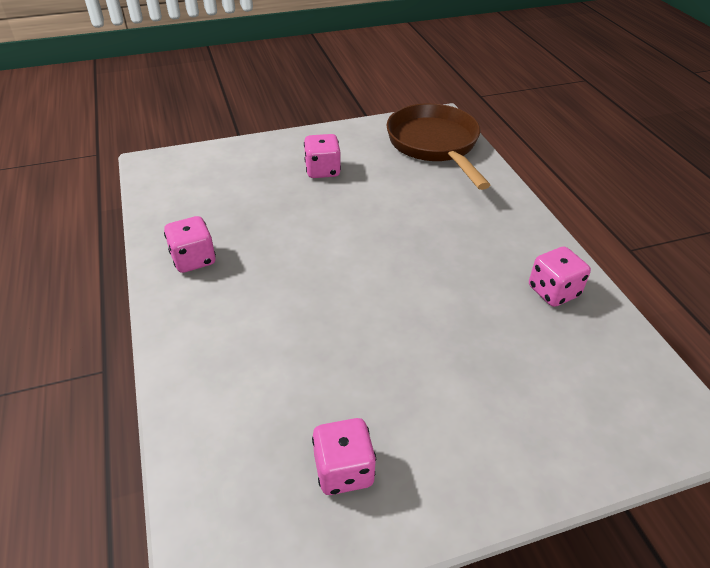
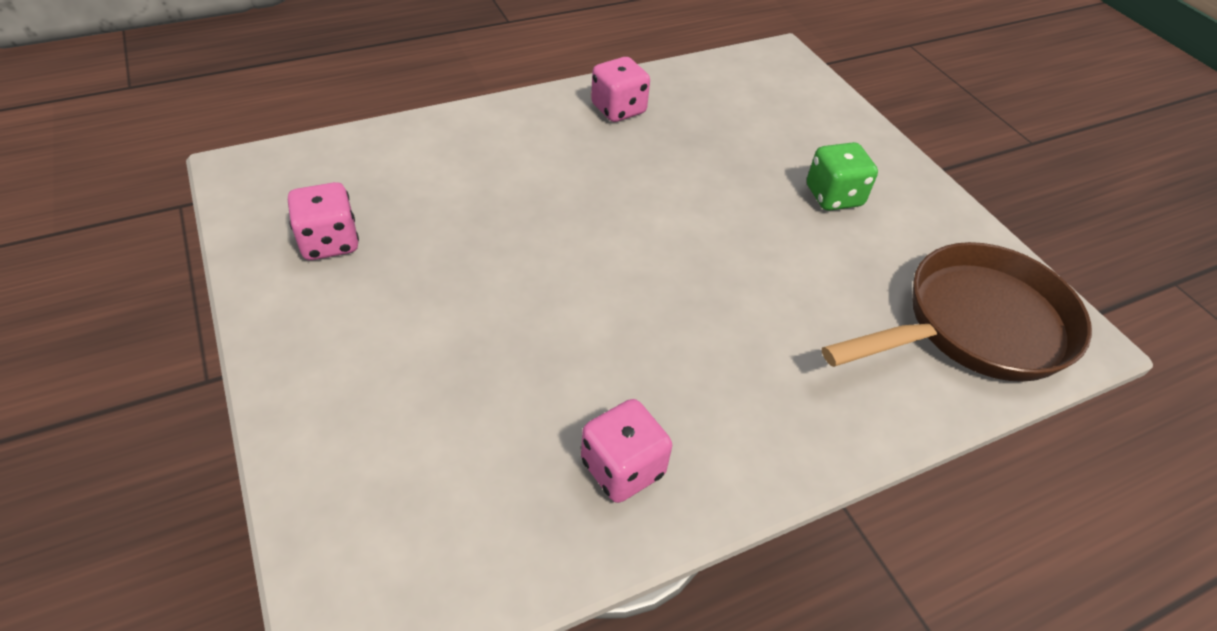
camera: 80 degrees right, 5 degrees up
(322, 170) = (833, 196): pink dice -> green dice

